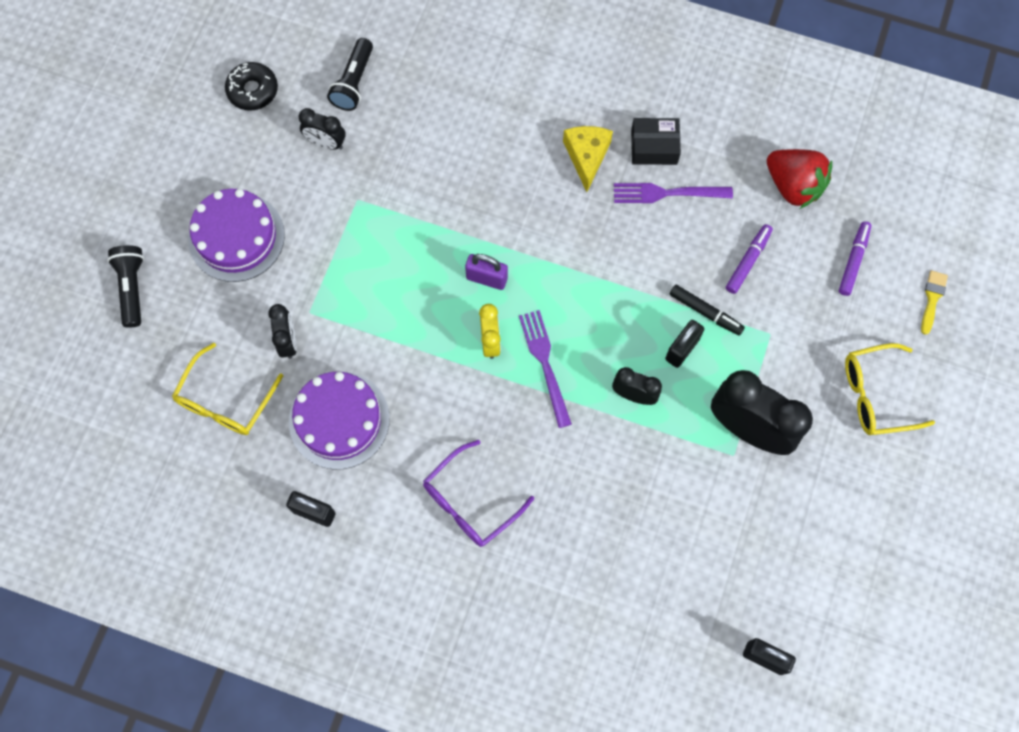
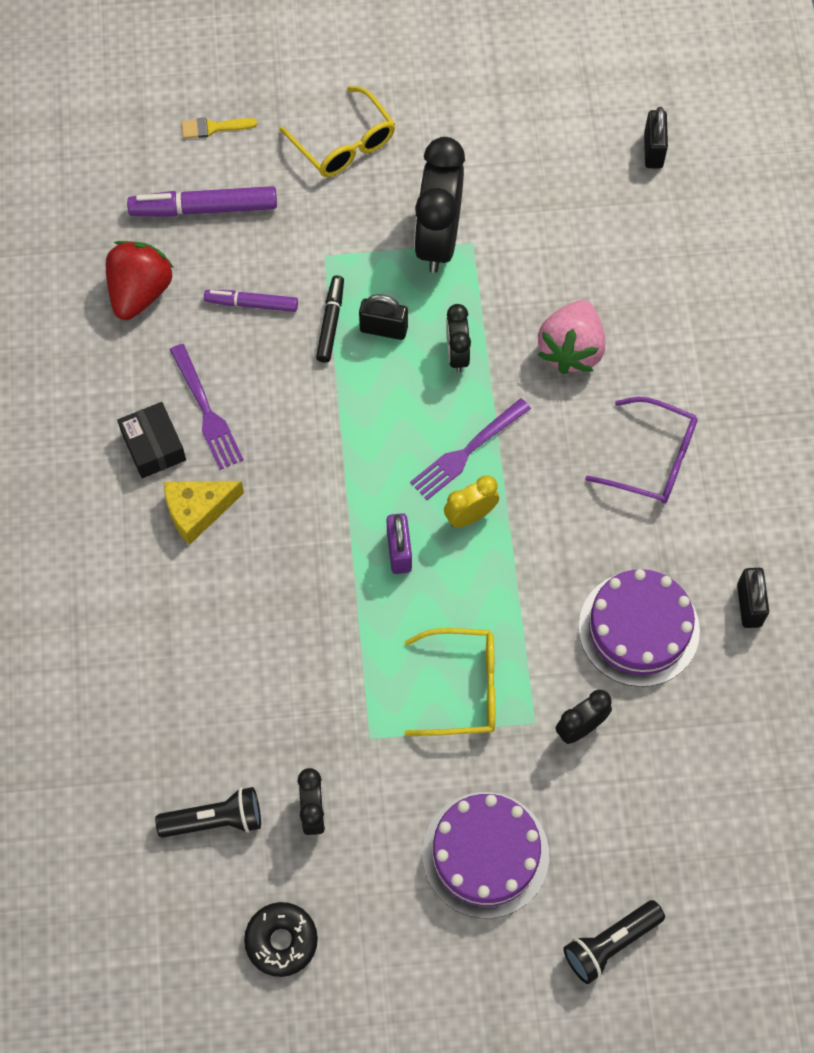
camera: 115 degrees left, 5 degrees down
(225, 400) = (682, 760): yellow glasses -> yellow glasses (462, 688)
(597, 486) = (571, 350): none -> pink strawberry
(853, 261) = (204, 209): purple marker -> purple marker, size x1.61

